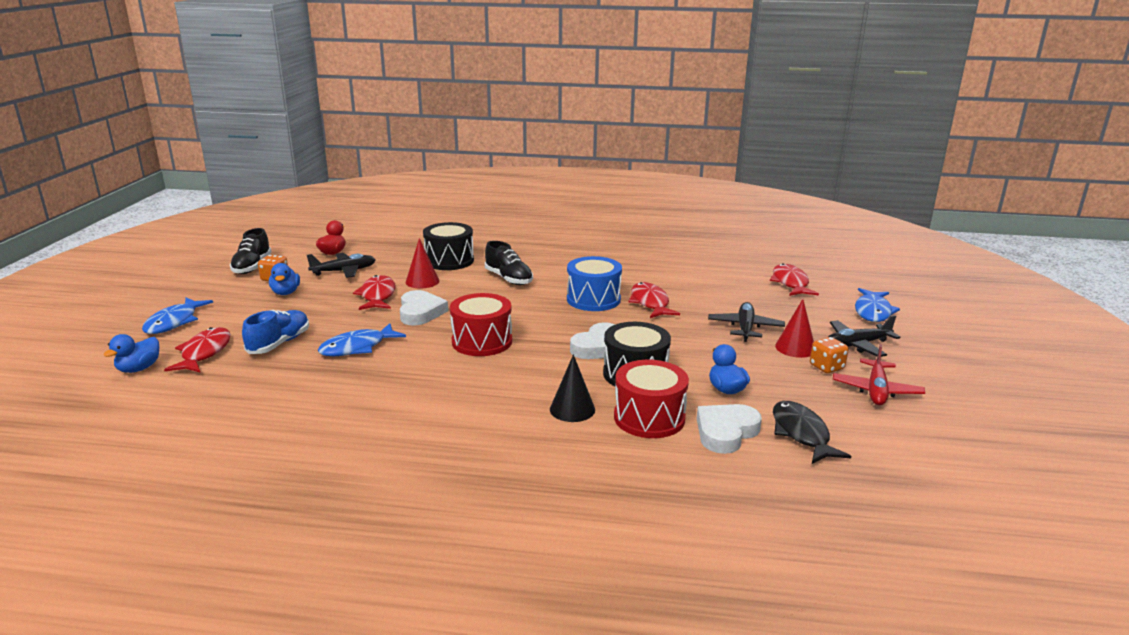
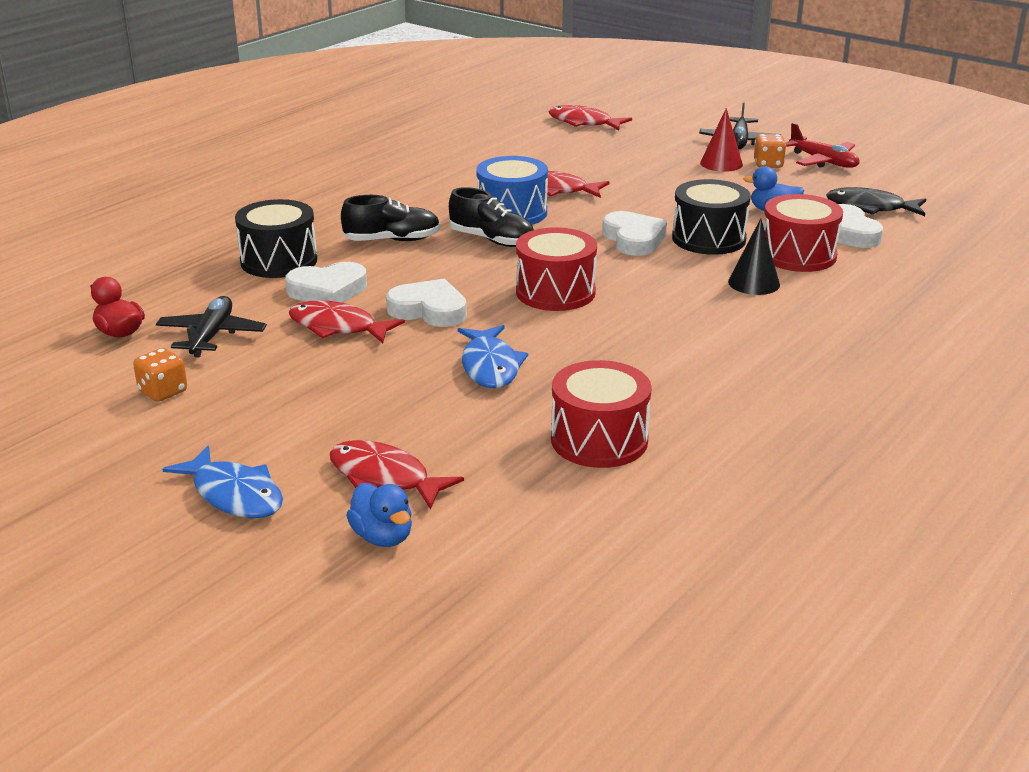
camera: 60 degrees left, 5 degrees up
(252, 266) = (78, 404): black shoe -> black shoe (492, 240)
(277, 404) = (599, 440): none -> red drum
(279, 343) = (417, 417): blue shoe -> none
(286, 293) = (235, 390): blue duck -> none
(422, 281) = (327, 291): red cone -> white heart
(745, 328) = (660, 169): black plane -> none
(873, 311) = (682, 115): blue fish -> none

